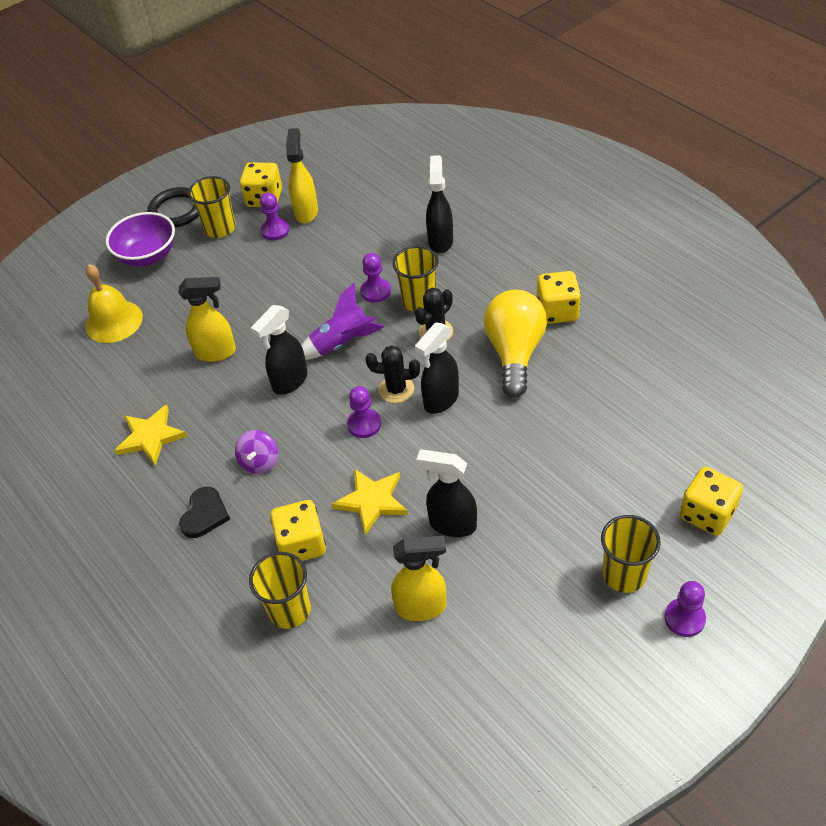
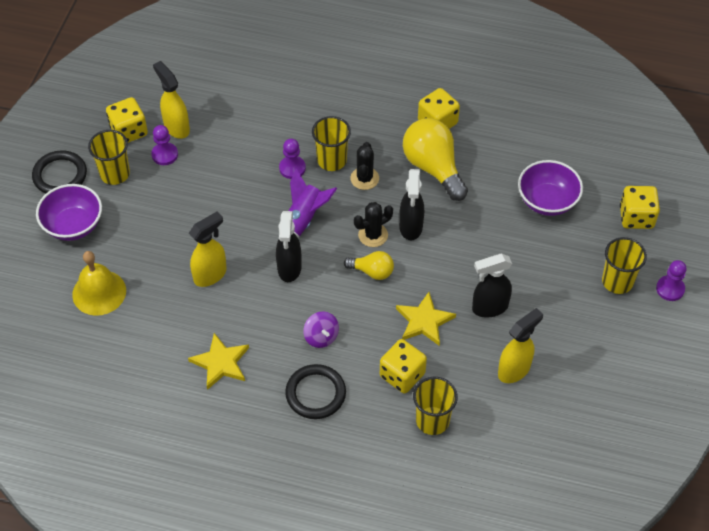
camera: 40 degrees left, 5 degrees up
(204, 514) = (315, 393): black heart -> black ring
(364, 424) = (372, 271): purple pawn -> yellow light bulb
(440, 241) = (307, 105): black spray bottle -> none
(612, 444) = (547, 201): none -> purple bowl

